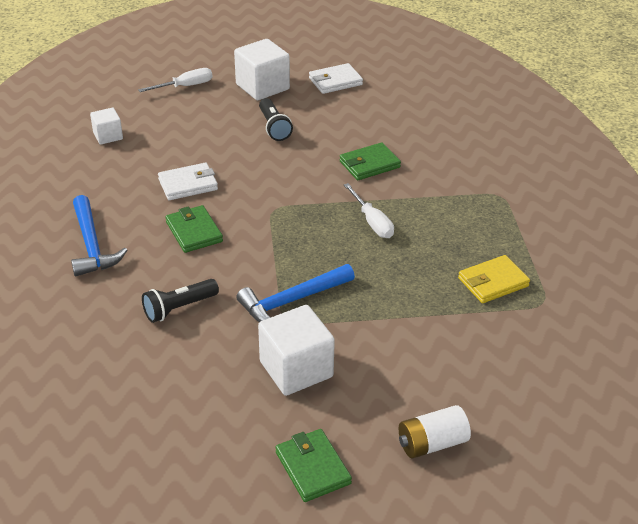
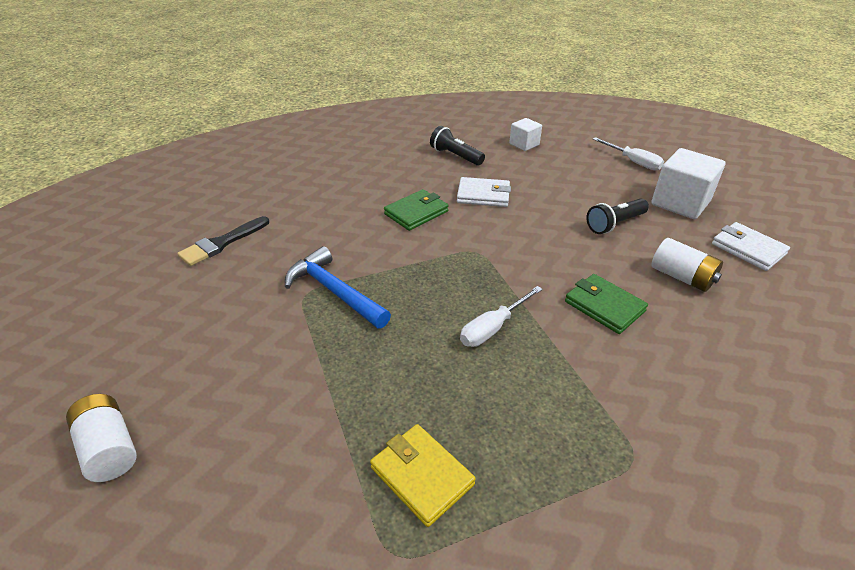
camera: 75 degrees right, 0 degrees up
(91, 245) = (377, 170): blue hammer -> none
(174, 376) = (222, 243): none -> black brush
(179, 308) = (309, 227): black flashlight -> black flashlight (455, 156)
(188, 184) = (483, 195): white wallet -> white wallet turned 45 degrees counterclockwise
(296, 369) = (233, 314): white cube -> none
(313, 468) = (93, 351): green wallet -> none
(353, 120) = (682, 277): none -> white battery

